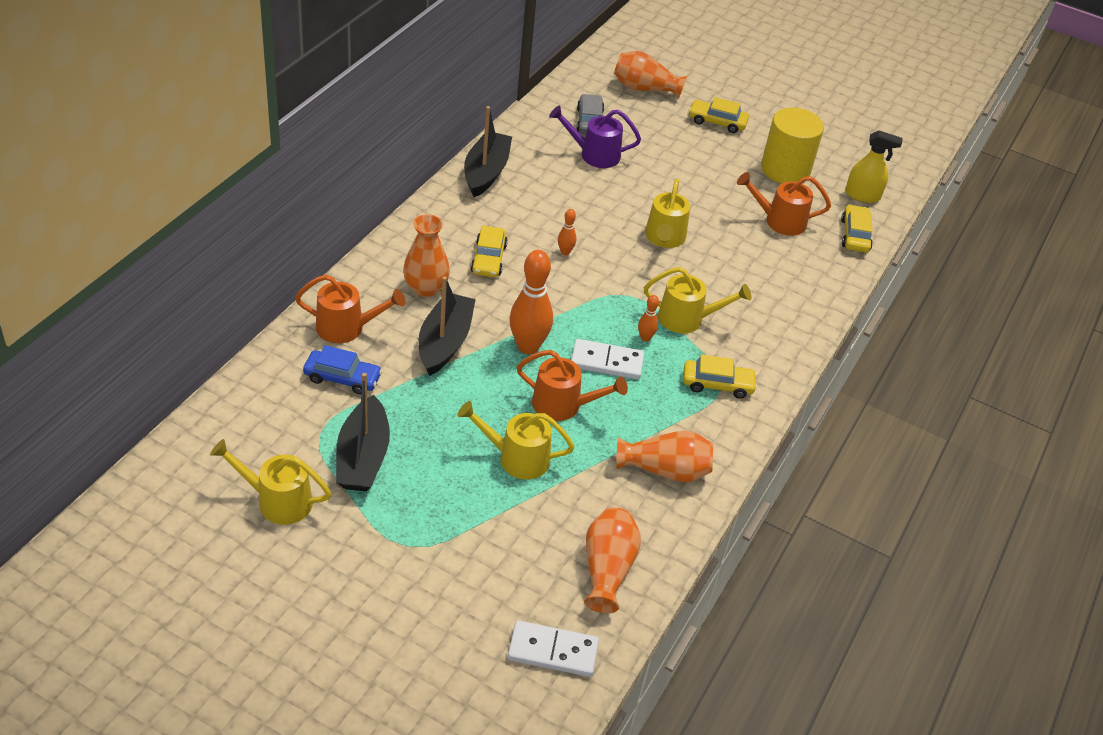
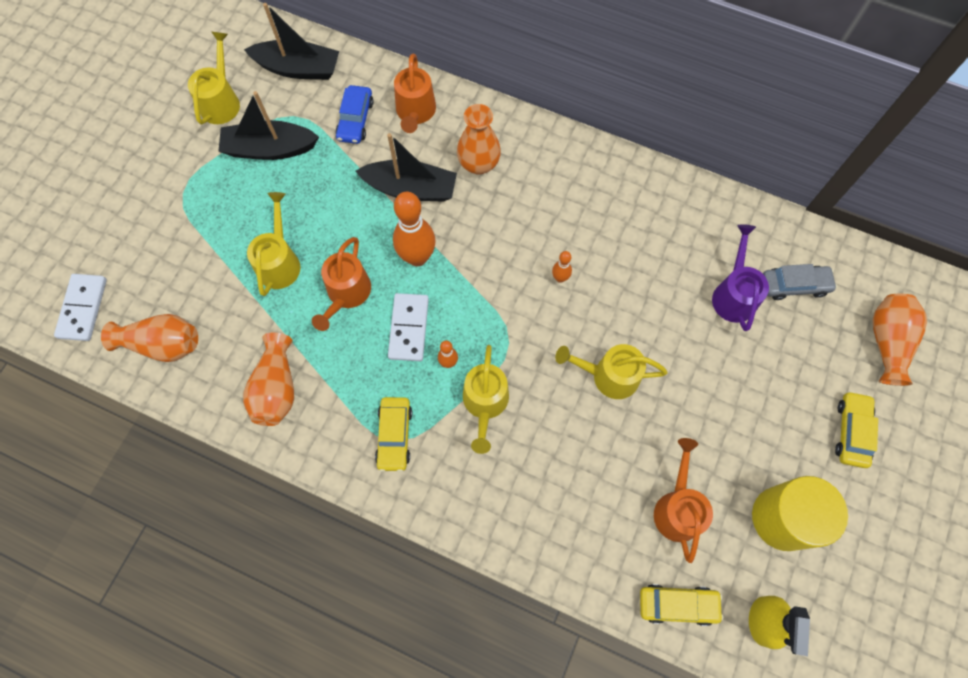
camera: 90 degrees right, 25 degrees up
(486, 172) = (666, 192): black boat -> black boat (298, 68)
(488, 259) = (532, 210): yellow car -> none

